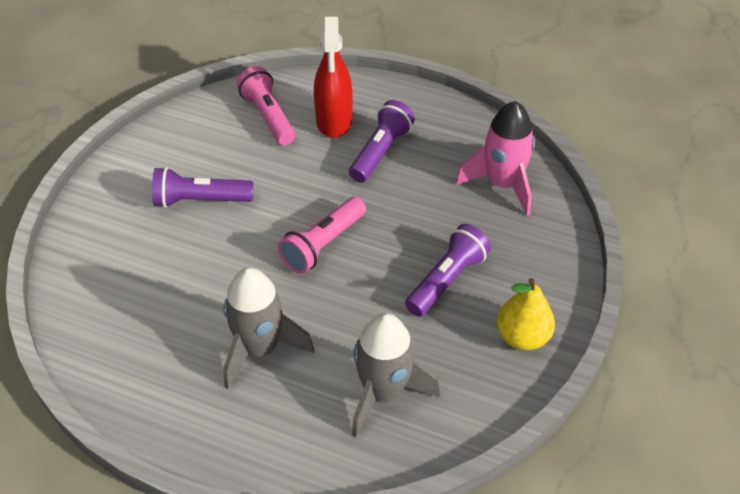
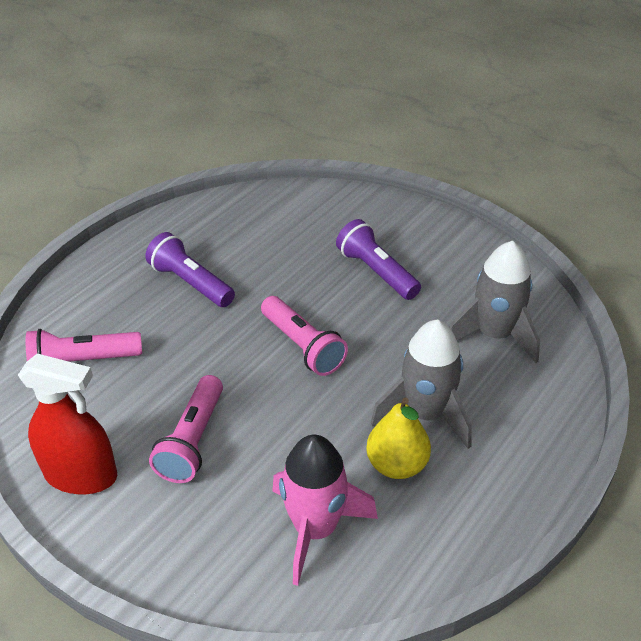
camera: 75 degrees left, 5 degrees down
(200, 200) = (193, 440): purple flashlight -> pink flashlight
(334, 121) = (123, 309): red spray bottle -> red spray bottle (81, 475)
(502, 185) = (274, 216): pink rocket -> pink rocket (315, 529)
(522, 337) = (450, 243): yellow pear -> yellow pear (397, 465)

